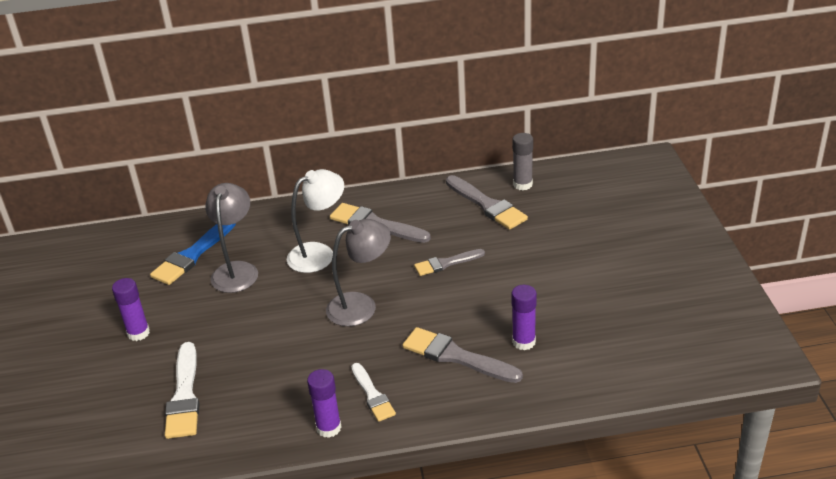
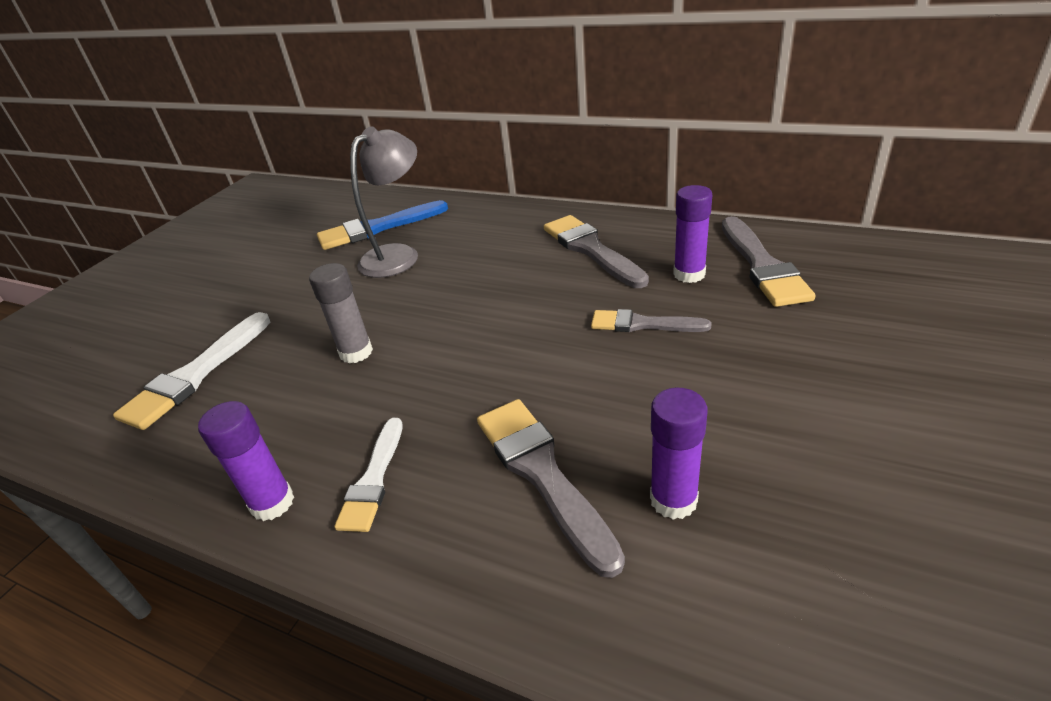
camera: 35 degrees right, 0 degrees up
(138, 333) = (245, 288): purple glue stick -> purple glue stick (689, 274)
(319, 253) = (497, 263): white lamp -> none
(361, 305) = (483, 341): grey lamp -> none
(522, 184) = (837, 253): grey glue stick -> grey glue stick (356, 352)

